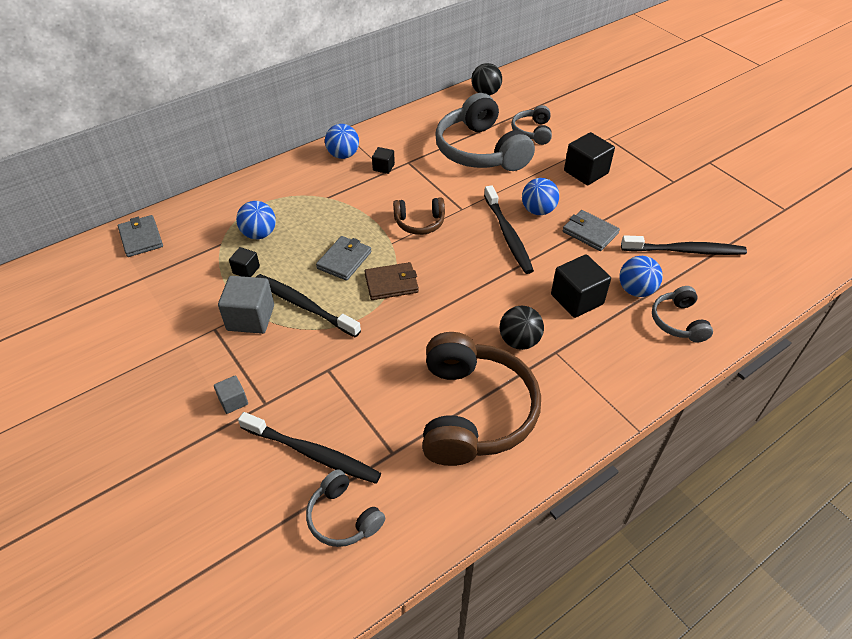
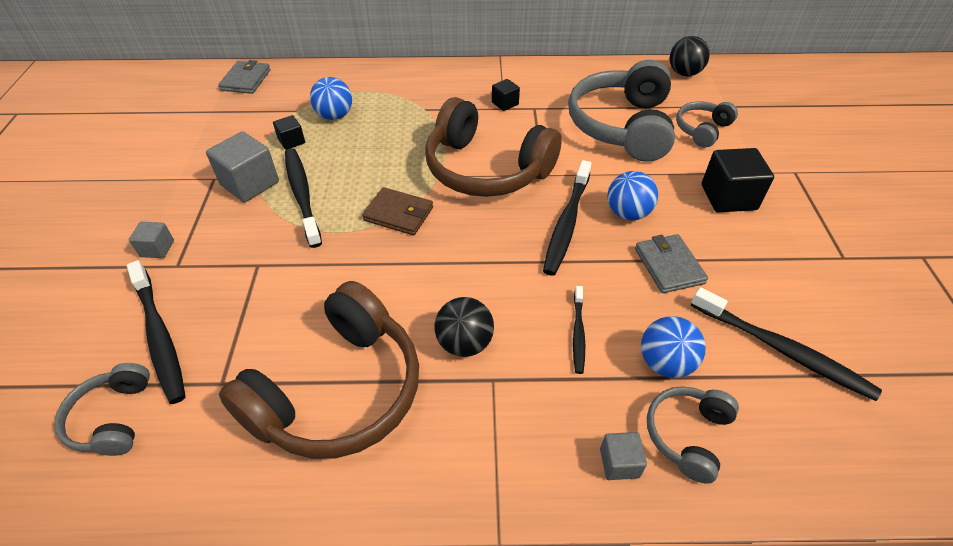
camera: 35 degrees right, 0 degrees up
(343, 155) = (478, 78): blue ball -> none
(344, 260) = (380, 171): grey wallet -> none
(419, 223) = (486, 169): brown headphones -> brown headphones, size x2.01
(577, 299) = (578, 333): black cube -> black toothbrush
(659, 355) = (619, 463): none -> grey cube

